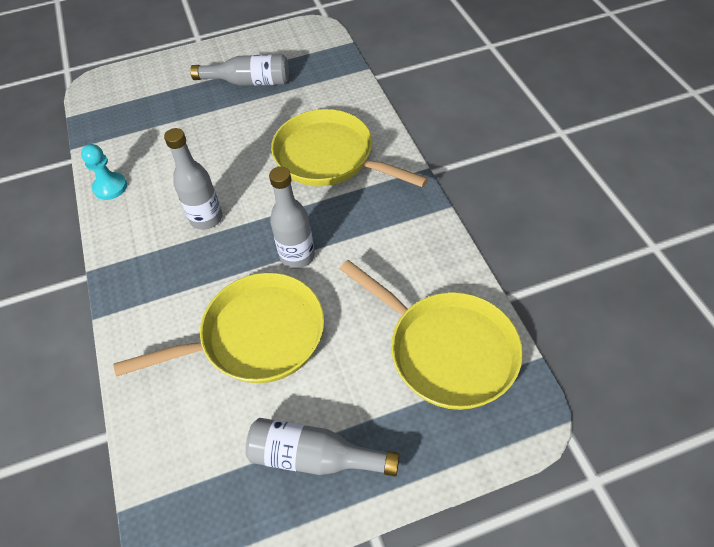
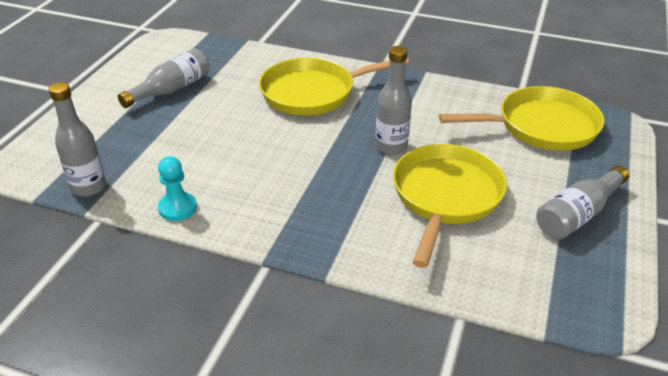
camera: 55 degrees left, 15 degrees down
(206, 218) = (294, 171): grey bottle -> grey bottle (88, 187)

